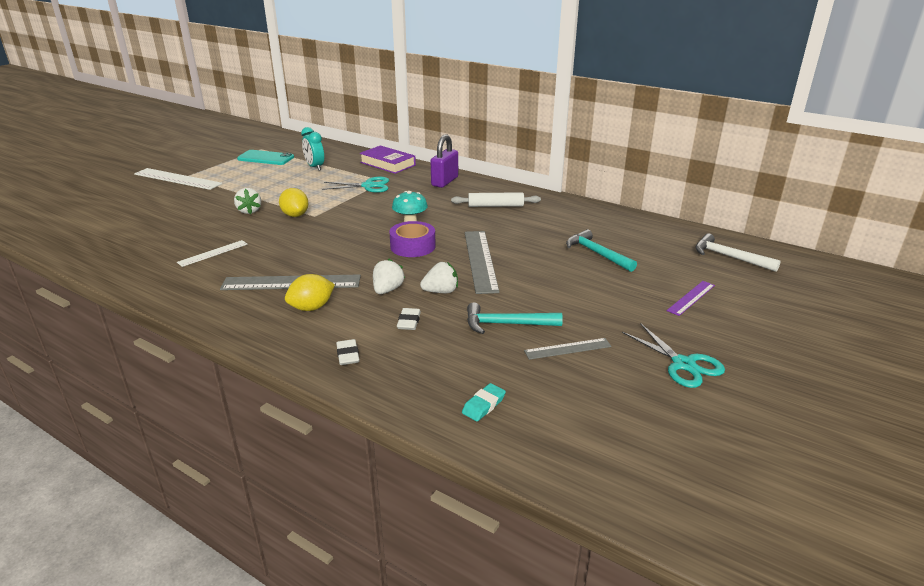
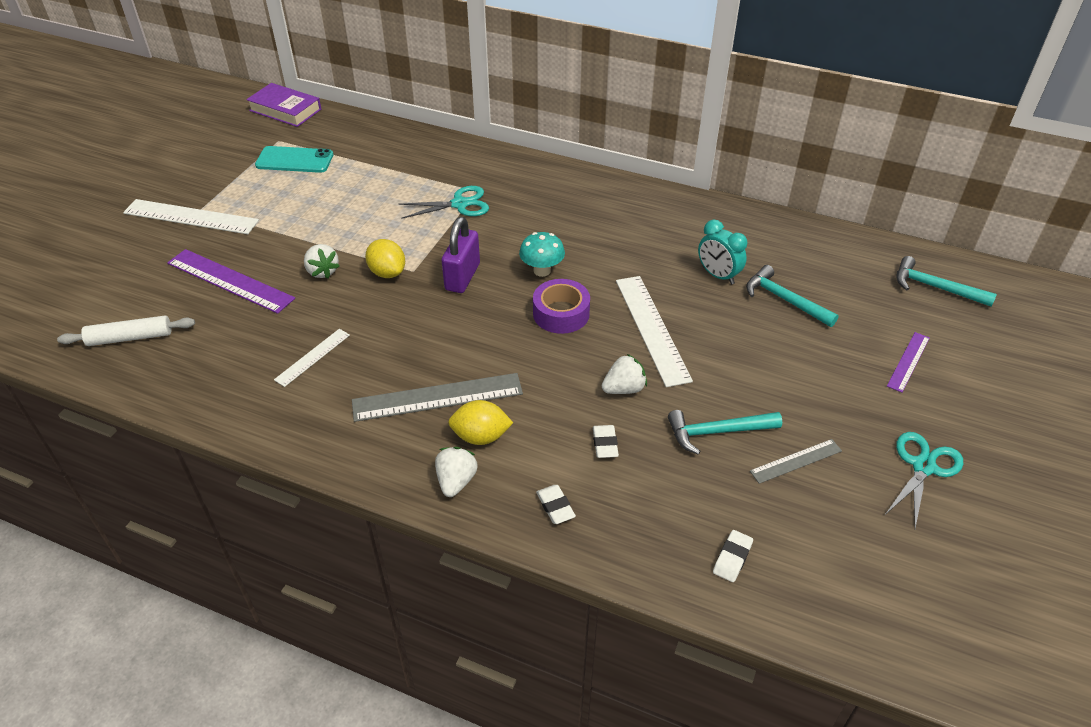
camera: 10 degrees left, 15 degrees up
(182, 210) = (230, 280): none -> purple ruler
(311, 308) = (481, 436): yellow lemon -> yellow lemon turned 45 degrees clockwise
(315, 167) = (371, 173): turquoise clock -> turquoise clock (718, 275)
(387, 164) = (467, 156): purple book -> purple book (285, 110)
(387, 290) = (559, 394): white strawberry -> white strawberry (456, 481)
(444, 181) = (556, 185): purple padlock -> purple padlock (462, 277)
(480, 260) = (651, 329): grey ruler -> white ruler
(483, 405) = (732, 558): turquoise eraser -> white eraser
(495, 206) = (637, 226): white rolling pin -> white rolling pin (130, 337)
(683, 364) = (923, 467): turquoise scissors -> turquoise scissors turned 105 degrees counterclockwise
(729, 257) = (935, 287): white hammer -> turquoise hammer

